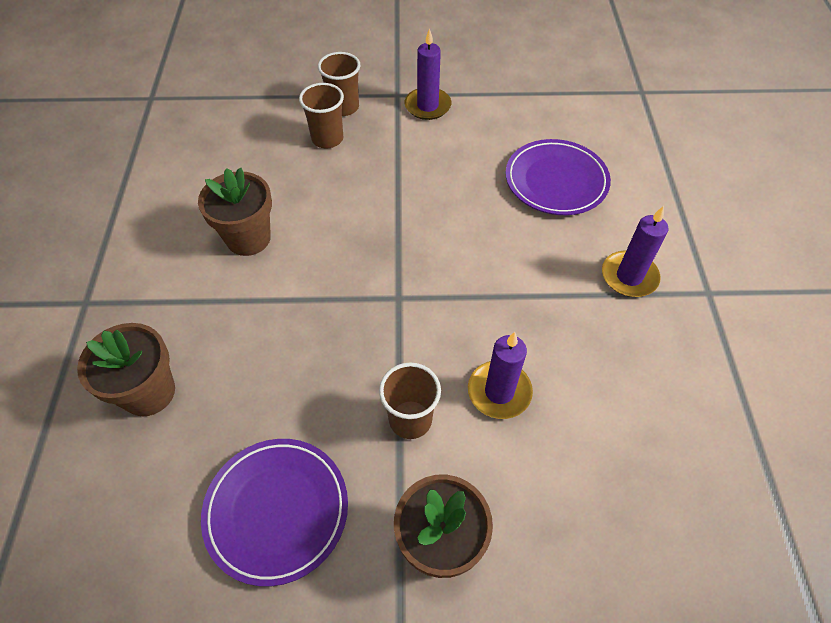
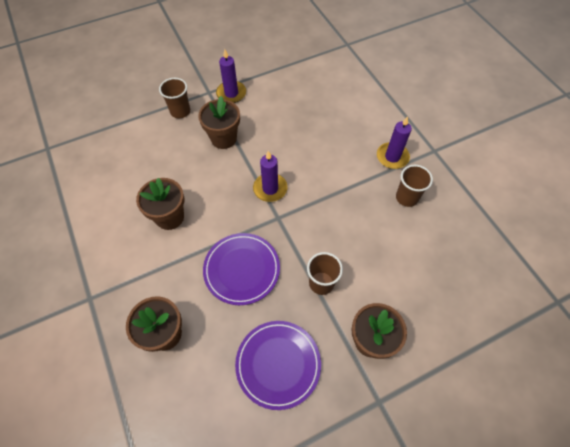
camera: 25 degrees left, 5 degrees up
(327, 139) = (182, 136): brown cup -> brown cup (406, 197)
(382, 161) = (223, 138): none -> brown flower pot
(499, 391) = (358, 248): purple candle -> purple candle (270, 189)
(556, 181) = (328, 115): purple plate -> purple plate (242, 270)

